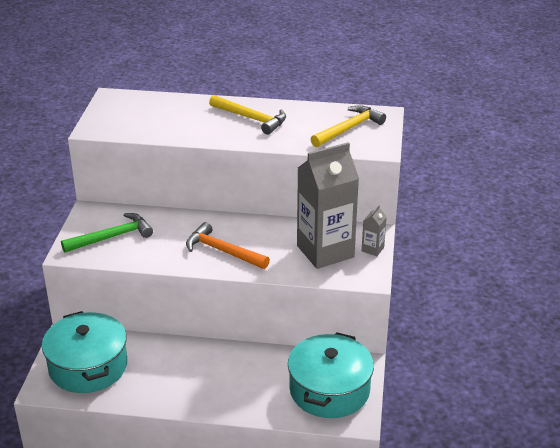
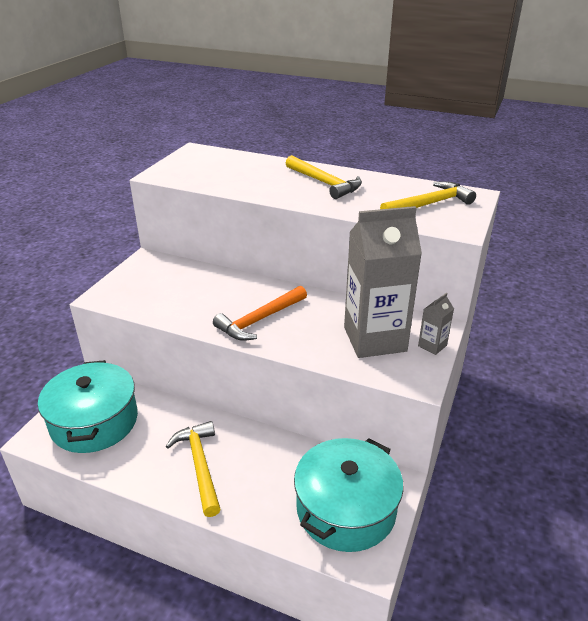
camera: 15 degrees right, 0 degrees up
(112, 237) = (153, 287): green hammer -> none
(199, 382) = (200, 465): none -> yellow hammer
(222, 251) = (259, 320): orange hammer -> orange hammer turned 90 degrees counterclockwise

